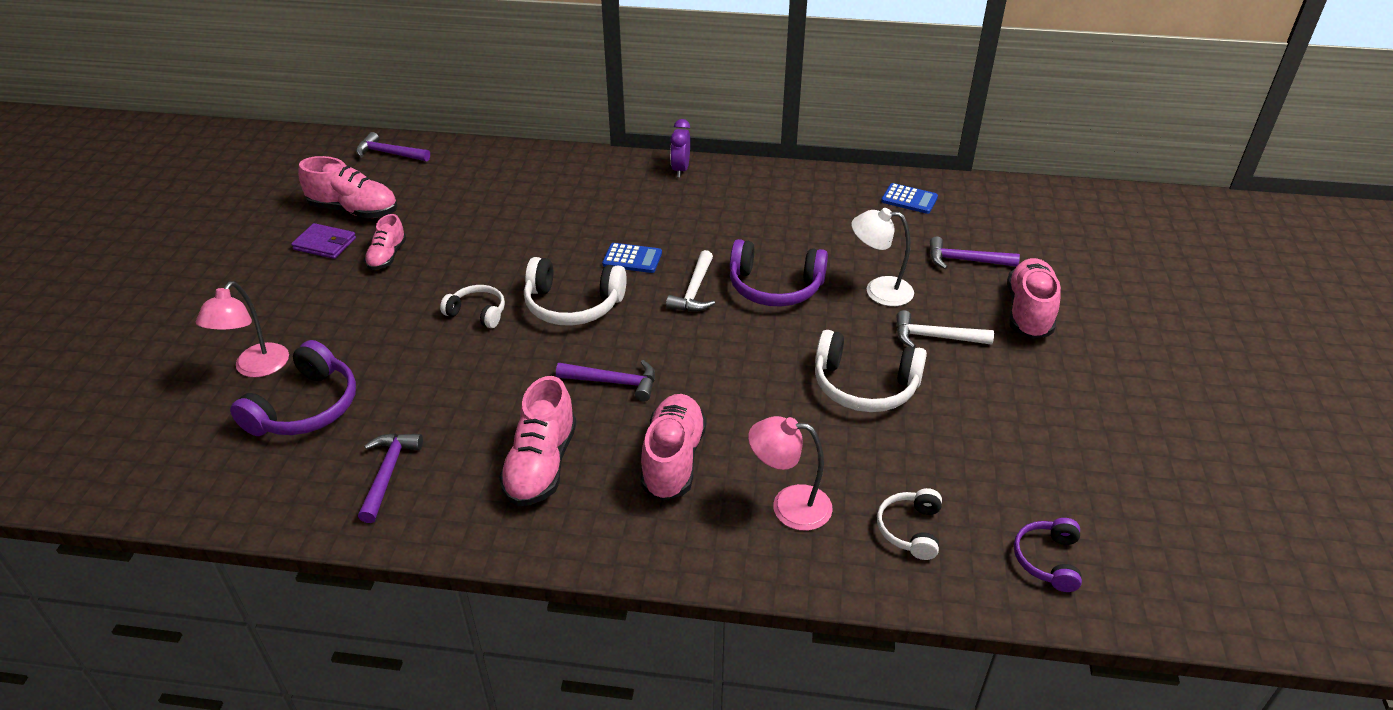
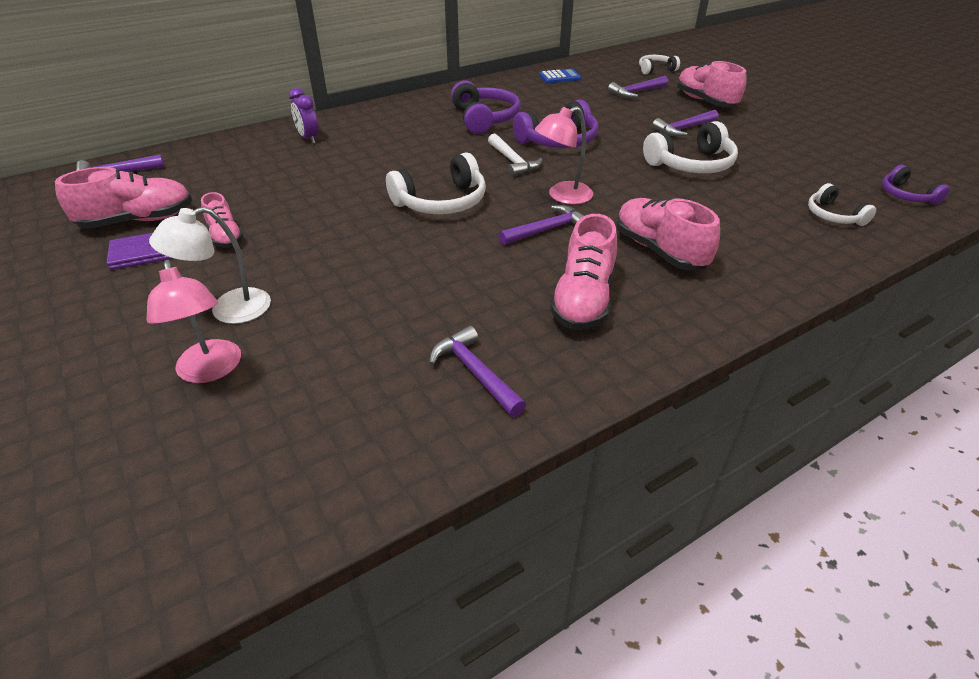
camera: 40 degrees left, 0 degrees up
(305, 407) = (316, 371): purple headphones -> purple headphones (484, 119)
(477, 313) = (373, 237): white headphones -> white headphones (655, 70)
(541, 465) = (583, 300): pink shoe -> pink shoe turned 45 degrees clockwise
(632, 259) = (440, 161): blue calculator -> none
(680, 170) = (393, 107): purple clock -> purple clock (308, 138)
(789, 506) = (761, 238): pink lamp -> pink lamp (562, 196)
(879, 291) = (618, 120): white lamp -> white lamp (228, 310)
(935, 337) = (684, 129): white hammer -> purple hammer

